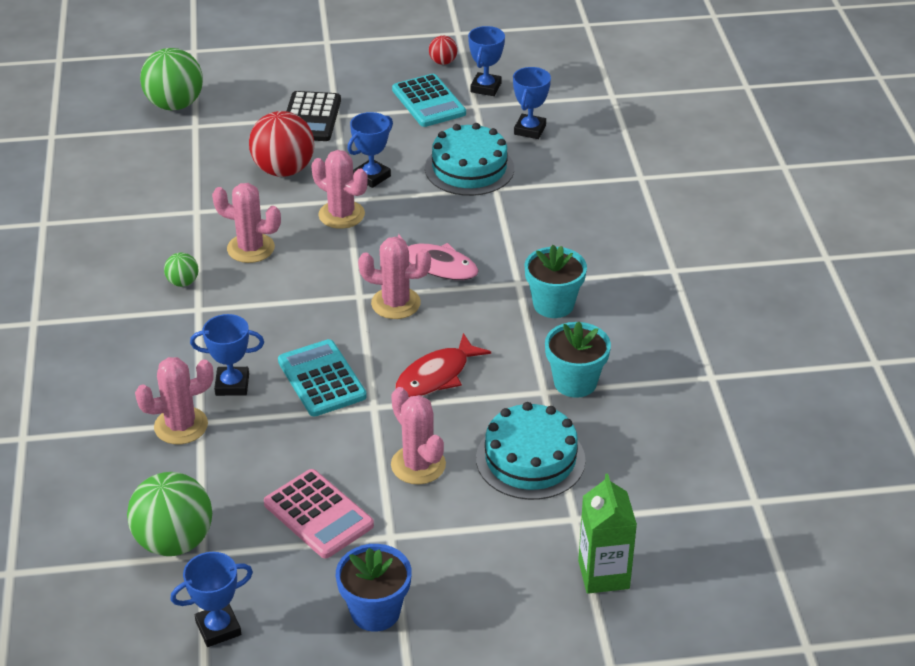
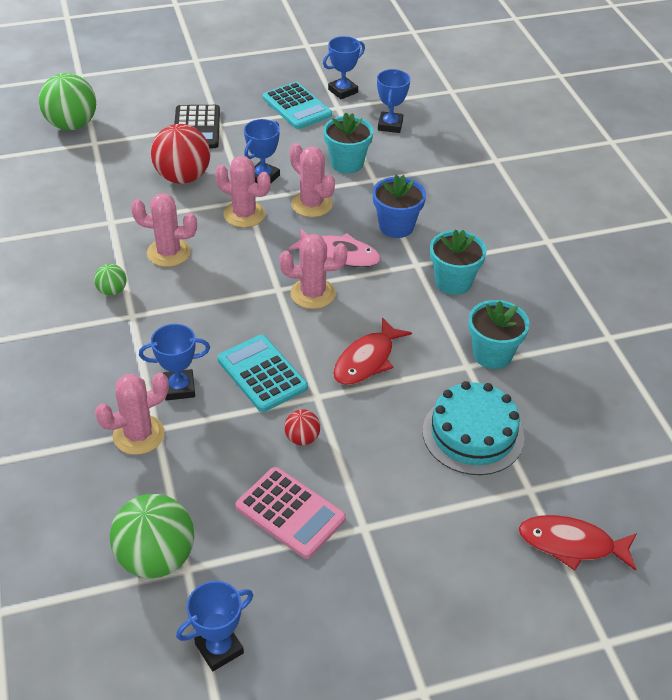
camera: 10 degrees left, 5 degrees up
(375, 612) = (369, 610): blue flower pot -> blue flower pot (396, 226)
(418, 465) = (372, 451): pink cactus -> pink cactus (311, 204)
(443, 62) = (300, 71): red ball -> red ball (302, 438)
(469, 168) = (347, 163): turquoise cake -> turquoise flower pot
(485, 88) = (343, 91): blue trophy -> blue trophy turned 45 degrees clockwise
(603, 574) = (571, 544): green carton -> red fish

